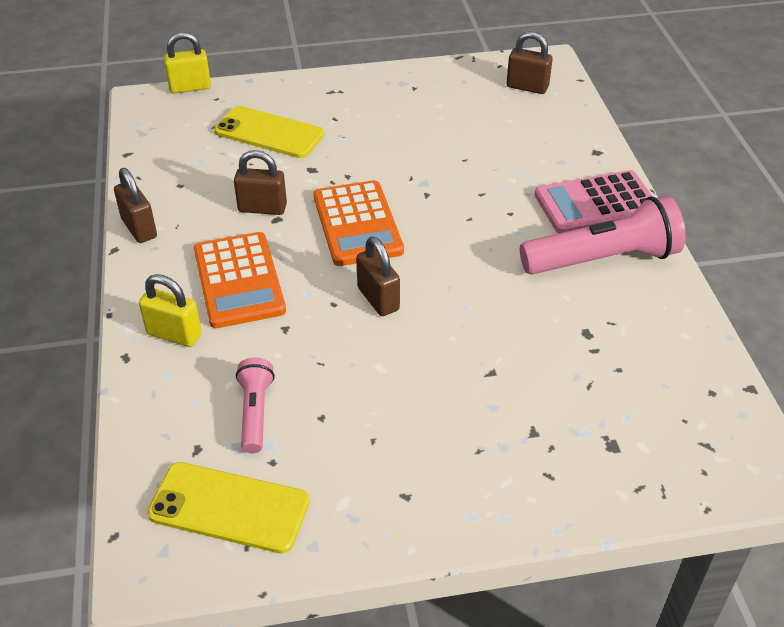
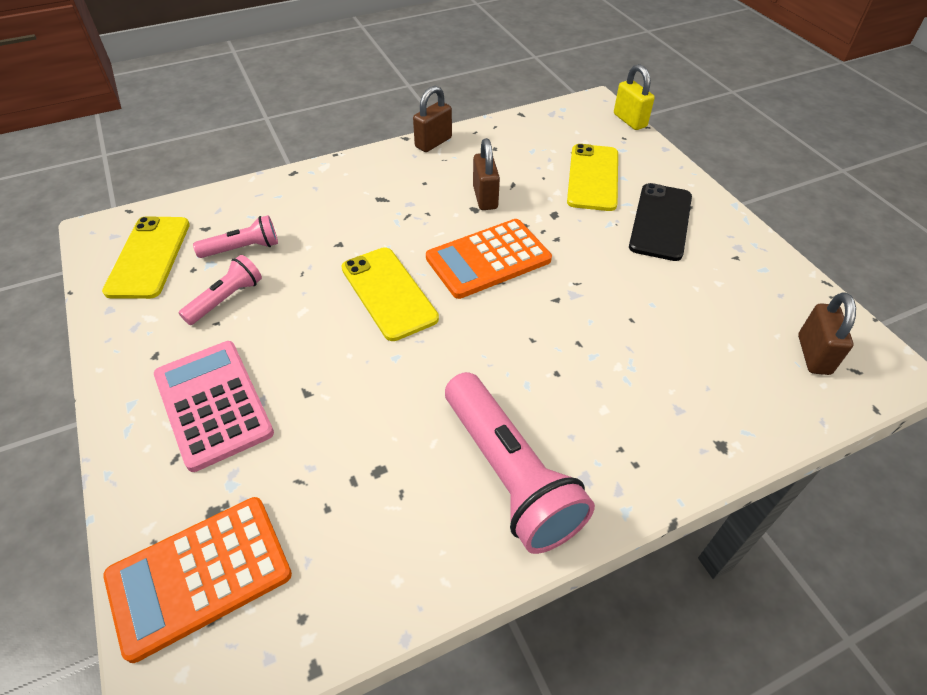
camera: 75 degrees right, 5 degrees up
(174, 334) = (320, 188): yellow padlock -> none
(239, 280) = (389, 206): orange calculator -> orange calculator (200, 575)
(338, 430) = (226, 299): none -> pink flashlight
(353, 112) = (660, 222): none -> black phone
(378, 299) = (388, 293): brown padlock -> yellow phone
(596, 204) = (612, 456): pink calculator -> pink calculator (213, 404)

